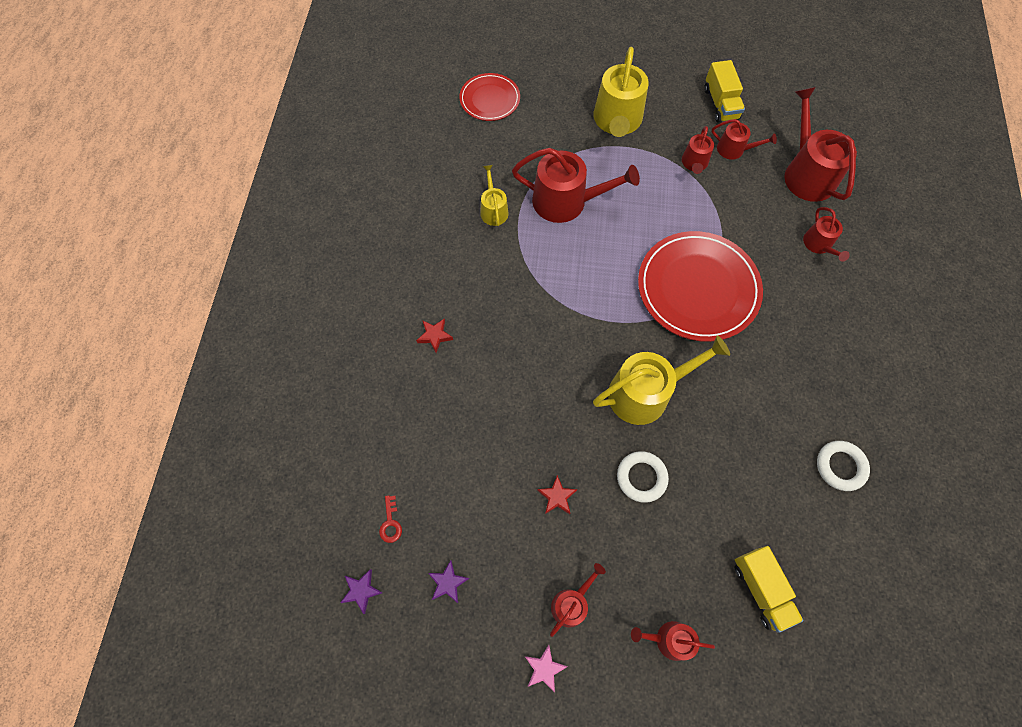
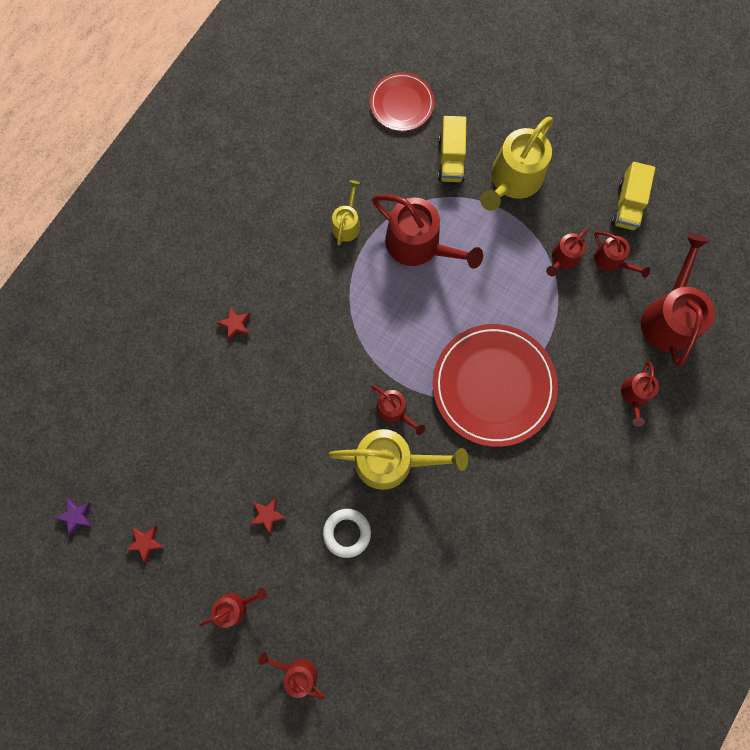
camera: 25 degrees right, 10 degrees up
(390, 523) = (123, 472): red key -> none
(448, 583) = (146, 542): purple star -> red star
(544, 668) = (188, 645): pink star -> none
(623, 347) = (394, 410): none -> red watering can
(761, 589) = (394, 672): yellow truck -> yellow truck (451, 158)
(840, 466) = (524, 606): white ring -> none

